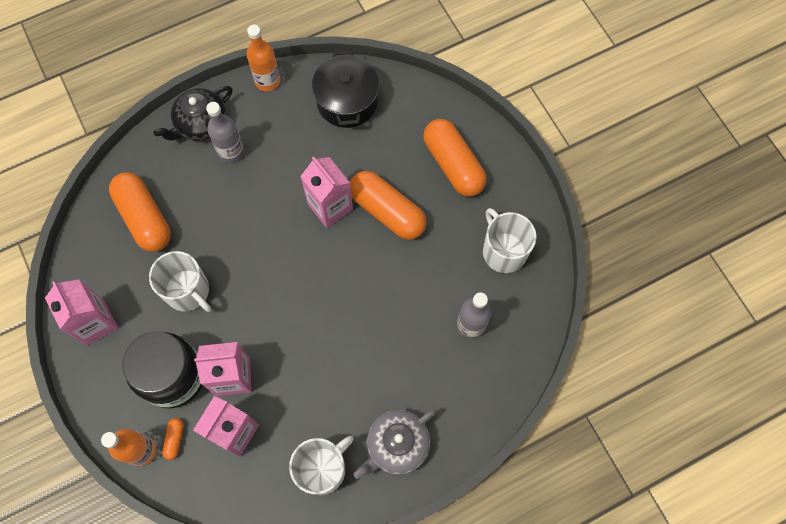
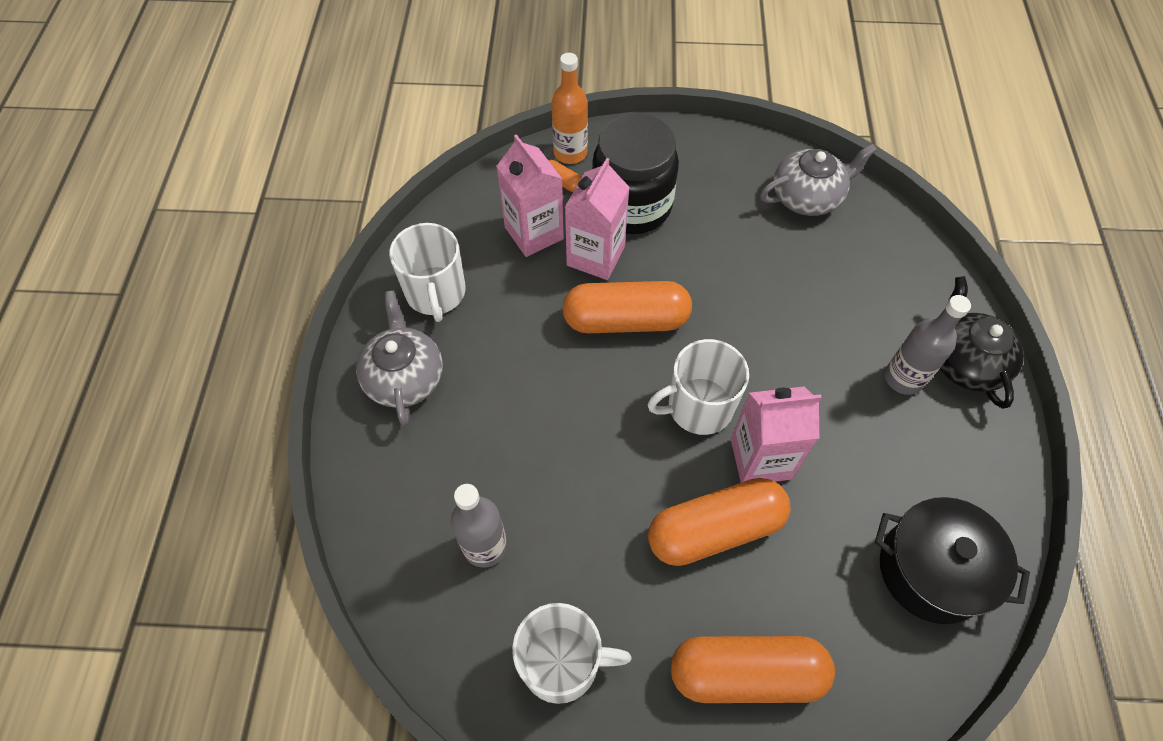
camera: 120 degrees right, 10 degrees down
(95, 322) = (736, 164): pink carton -> none
(105, 261) = (807, 197): none -> grey teapot
(144, 218) = (846, 251): orange capsule -> orange capsule (626, 320)
(188, 291) = (725, 256): white mug -> white mug (698, 406)
(267, 81) = (1011, 475): orange bottle -> none

